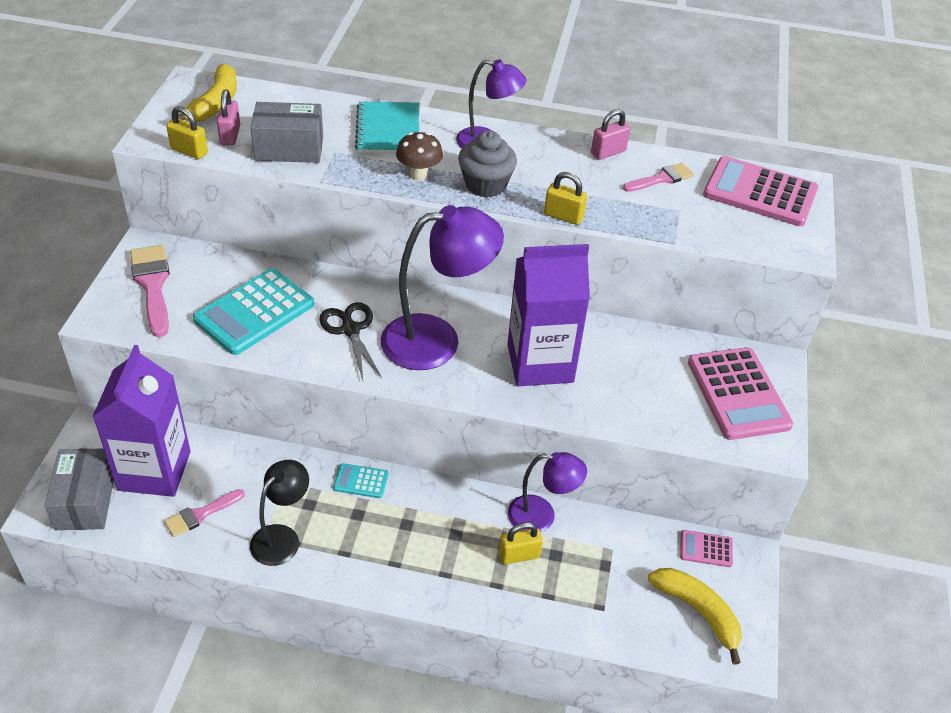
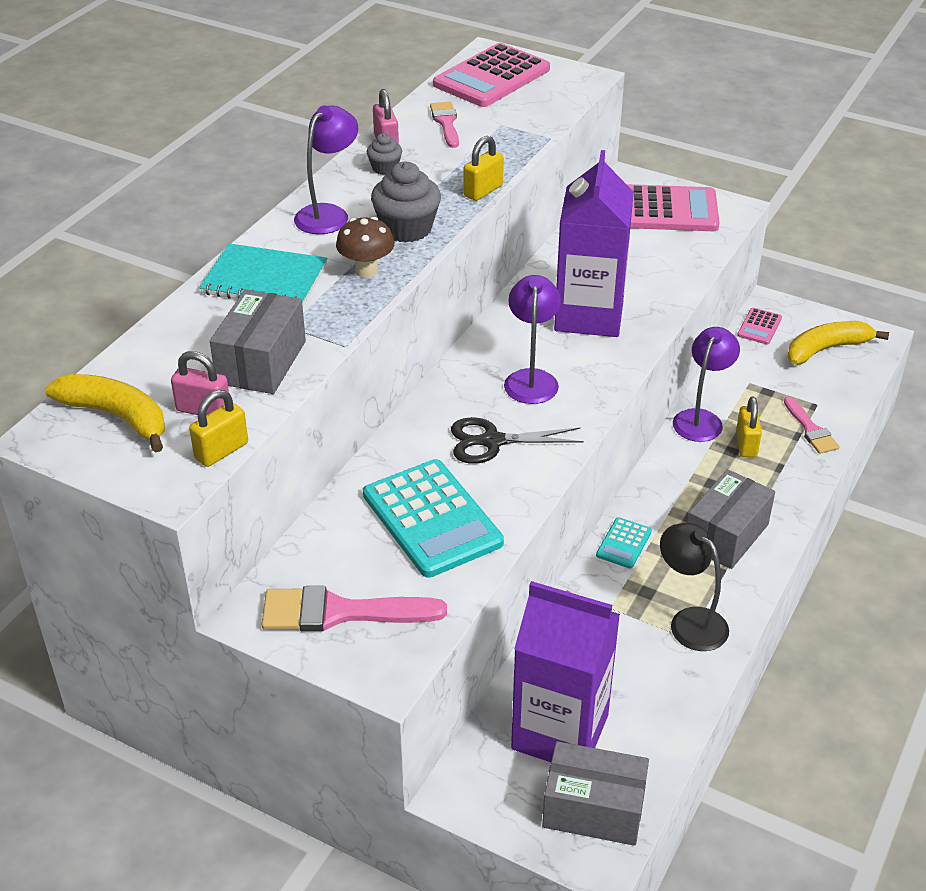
camera: 70 degrees left, 5 degrees down
(200, 514) = (641, 692): pink brush -> pink brush (810, 429)
(392, 552) = (726, 535): none -> grey box
(437, 340) = (531, 379): purple lamp -> purple lamp, size x0.60
(569, 158) = (385, 168): none -> grey cupcake

